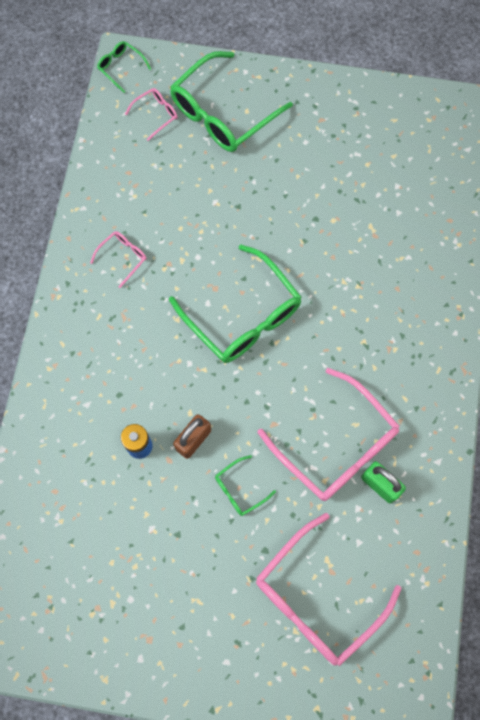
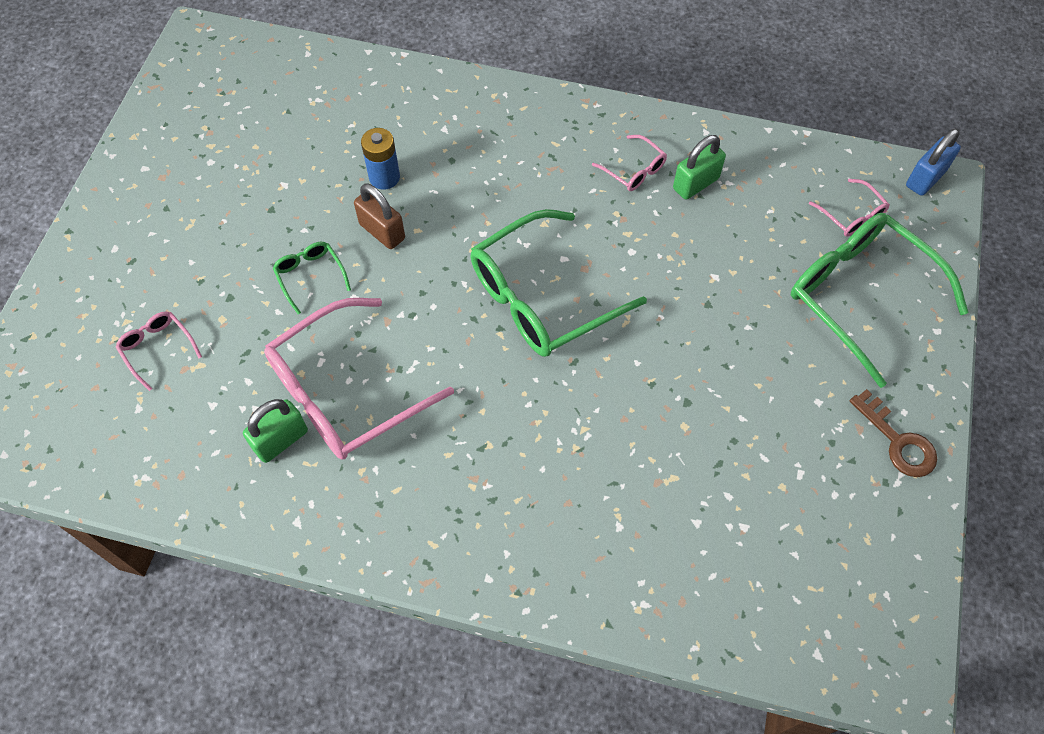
camera: 95 degrees right, 10 degrees down
(121, 67) = (925, 178): green glasses -> blue padlock
(133, 214) = (695, 184): none -> green padlock
(317, 597) = (157, 349): pink glasses -> pink glasses, size x0.44
(327, 99) = (897, 441): none -> brown key

